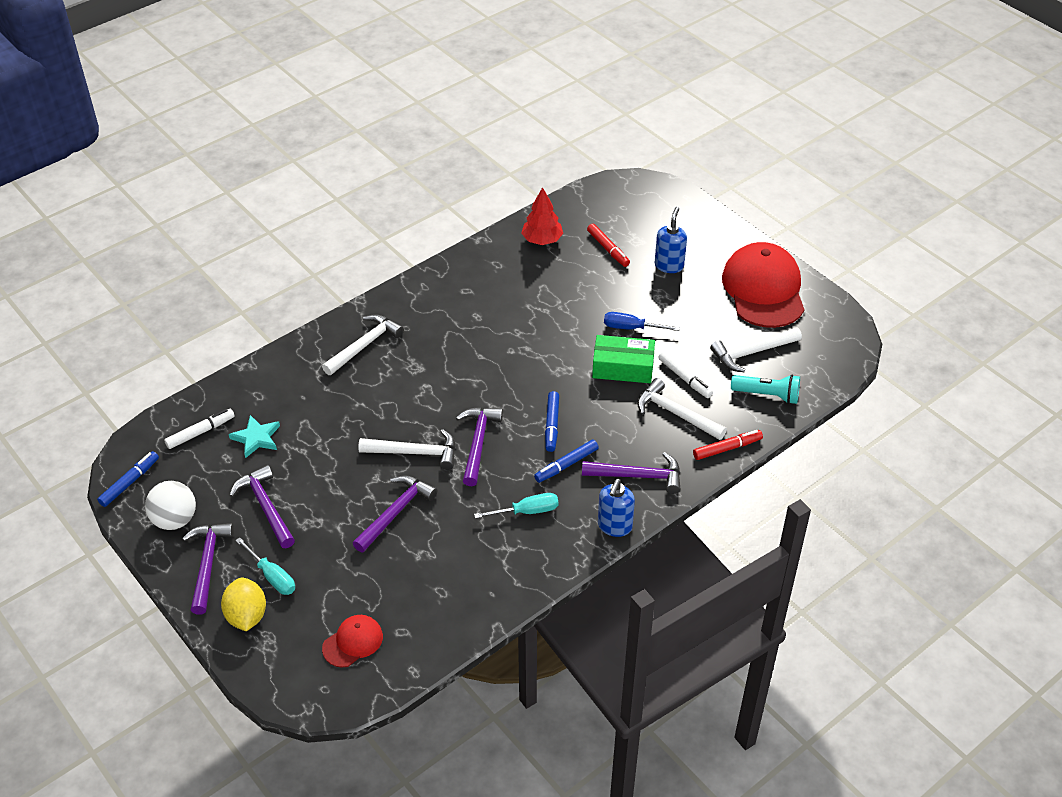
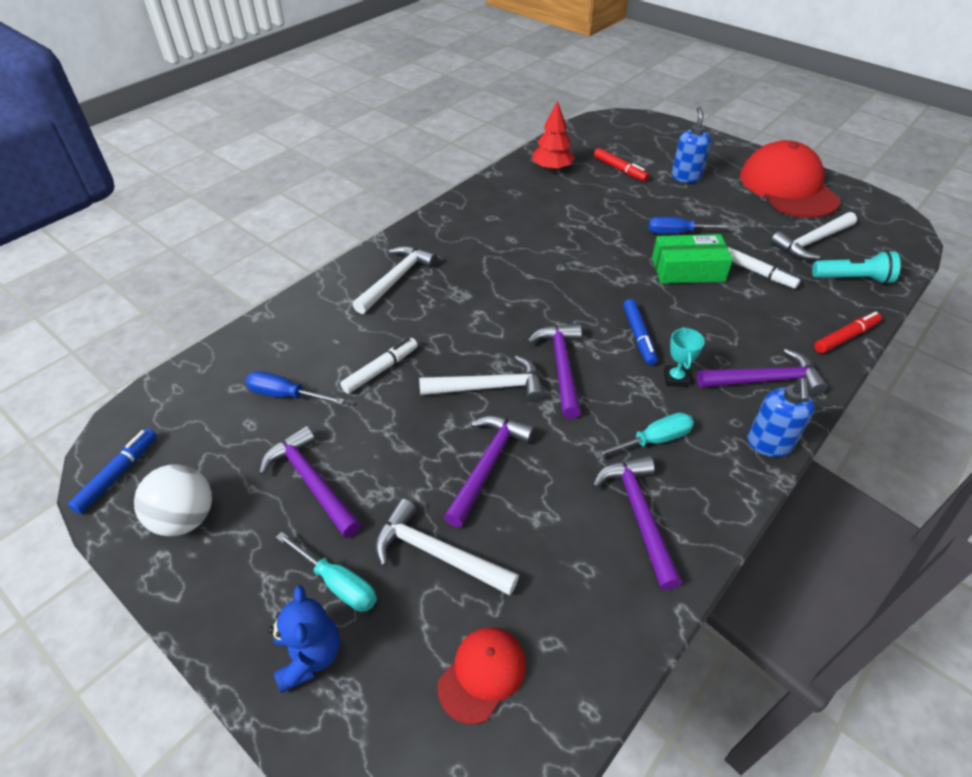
camera: 10 degrees left, 0 degrees up
(200, 432) = (211, 397): white marker -> white marker (380, 370)
(207, 564) = (239, 579): purple hammer -> purple hammer (638, 515)
(246, 616) = (309, 656): yellow lemon -> blue teddy bear
(256, 438) = (285, 395): turquoise star -> blue screwdriver
(566, 465) = (675, 378): blue marker -> turquoise trophy
(675, 414) = (768, 308): white hammer -> white hammer (437, 554)

